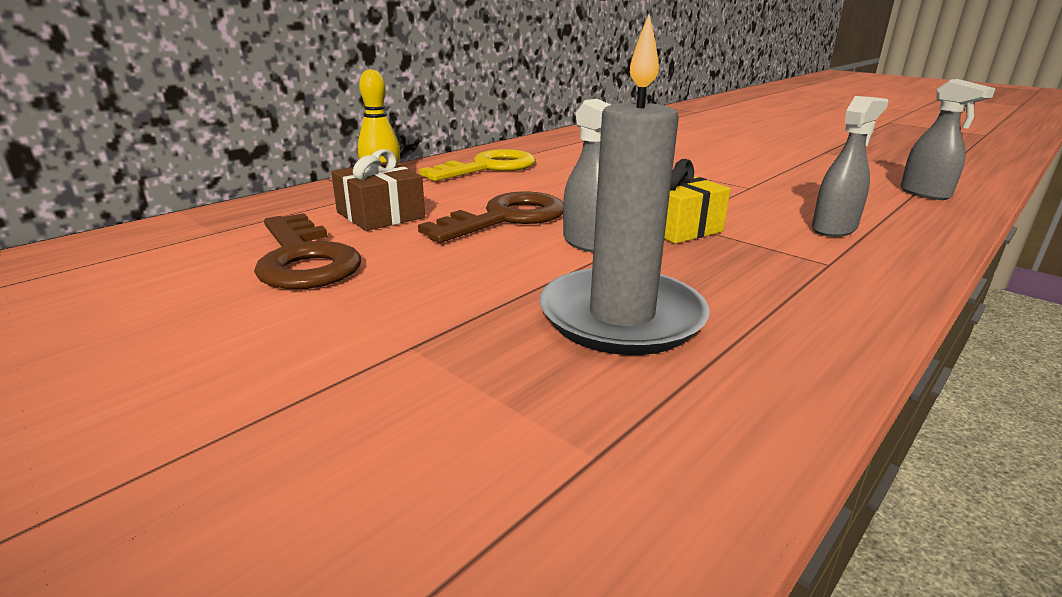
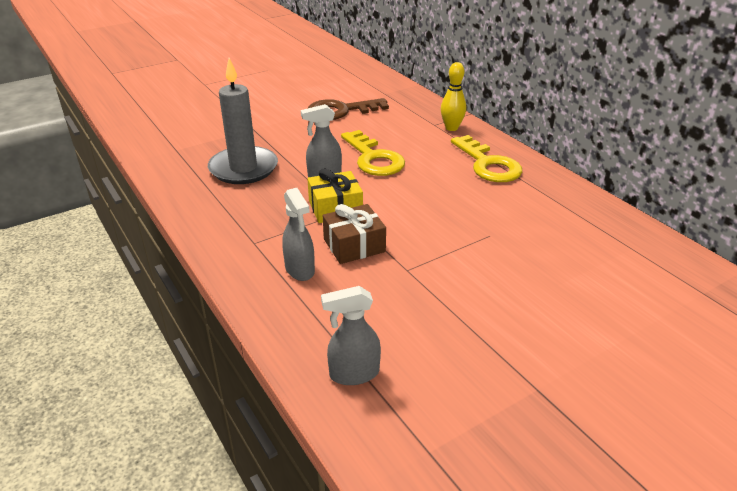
camera: 105 degrees right, 10 degrees up
(380, 215) = (393, 126): brown gift -> brown gift (354, 245)
(506, 218) = (373, 158): brown key -> yellow key

